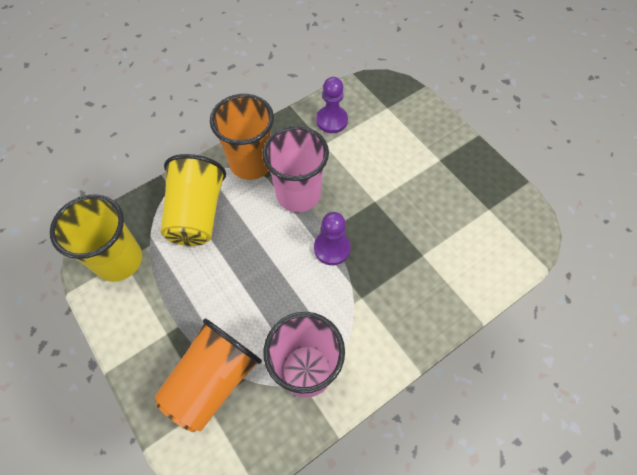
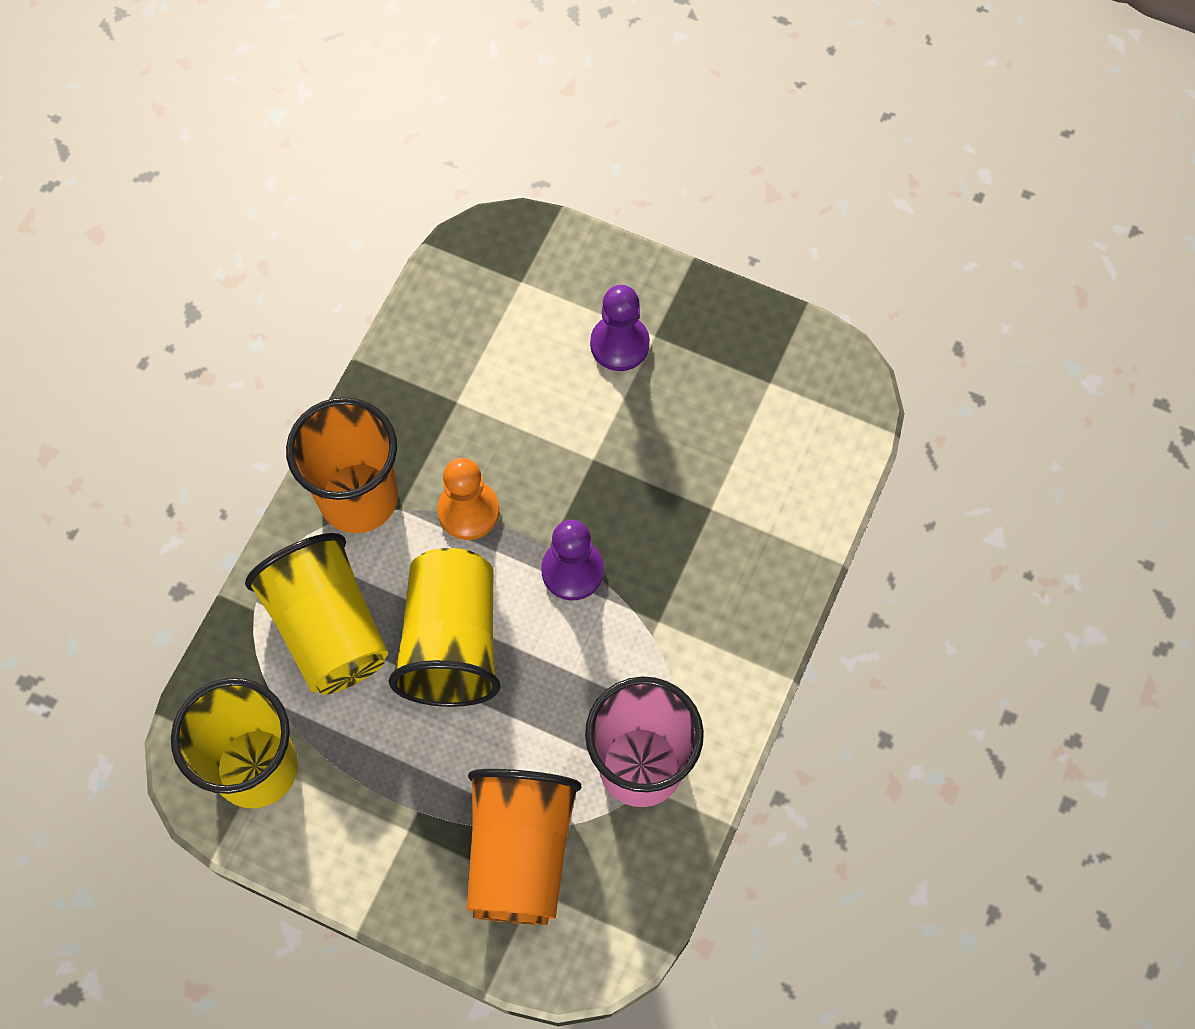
camera: 30 degrees left, 5 degrees up
(250, 251) = (452, 642): none -> yellow cup
(298, 194) = (468, 511): pink cup -> orange pawn
(331, 120) = (443, 352): purple pawn -> purple pawn (619, 344)

